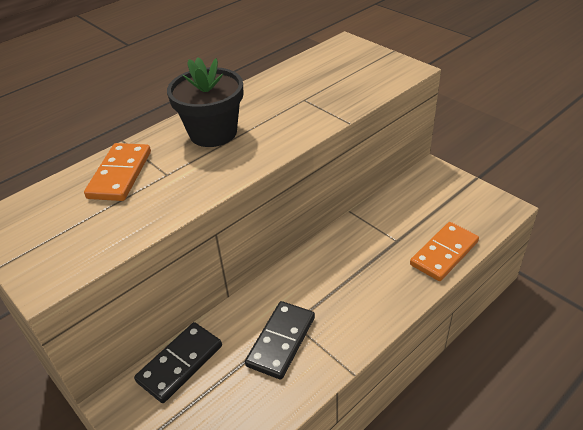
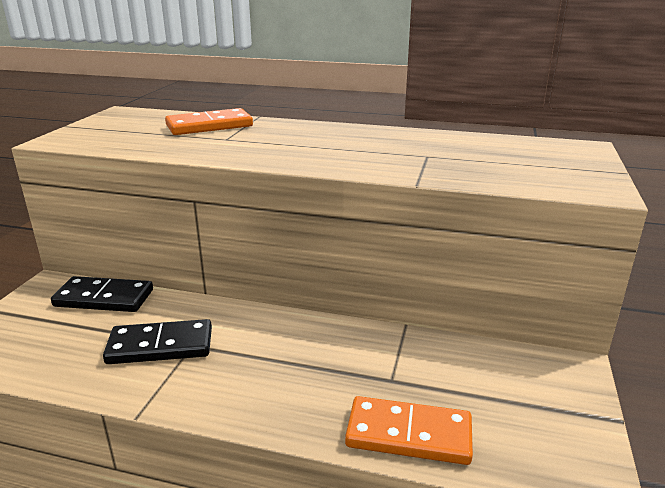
camera: 55 degrees right, 15 degrees down
(213, 133) = (309, 137): black flower pot -> none

